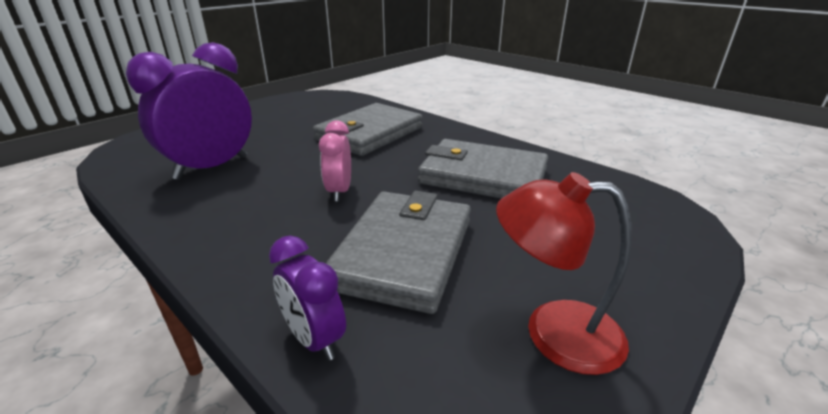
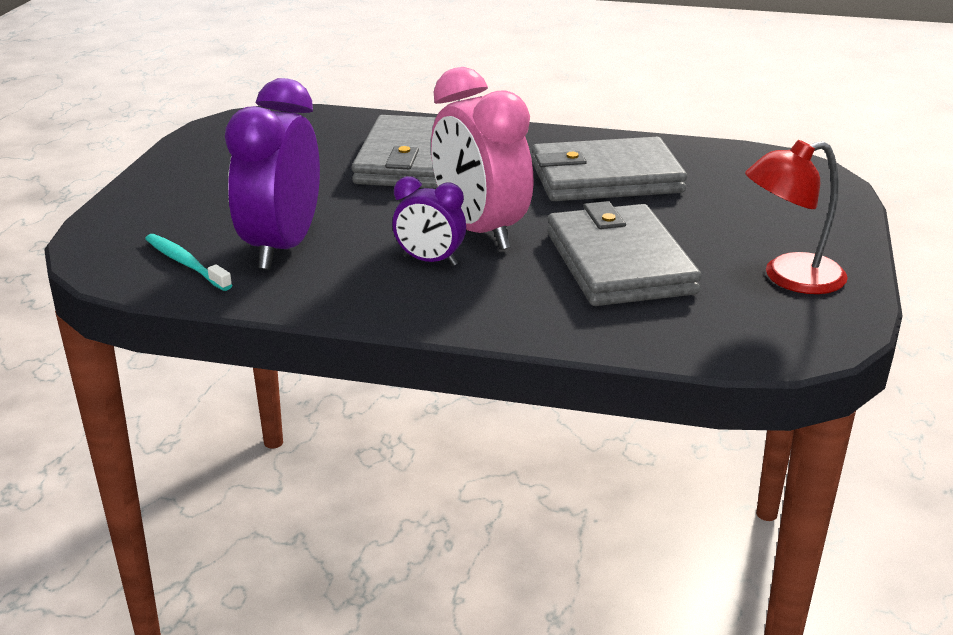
camera: 30 degrees left, 0 degrees up
(151, 163) = (186, 263): none -> turquoise toothbrush
(314, 339) = (631, 335): purple clock -> purple clock (430, 261)
(339, 191) = (480, 231): pink clock -> pink clock, size x1.88

